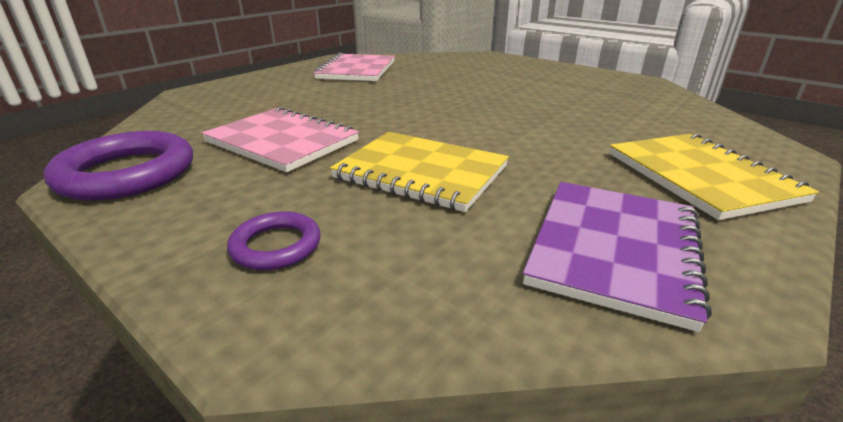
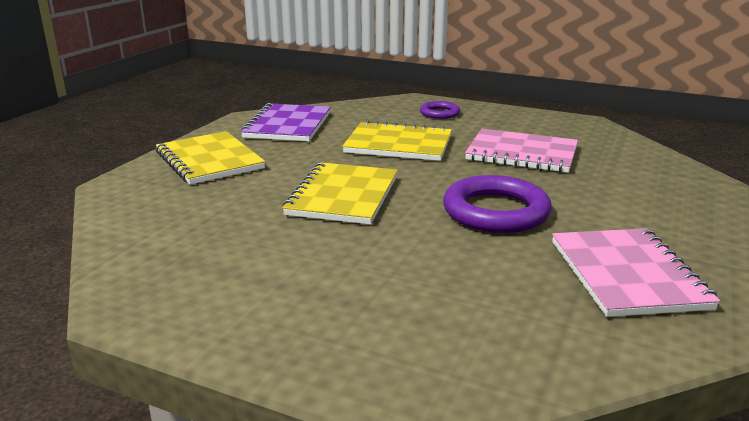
camera: 165 degrees right, 5 degrees down
(127, 173) = (575, 127): purple ring -> purple ring (496, 211)
(513, 119) = (343, 196): none -> yellow notebook

